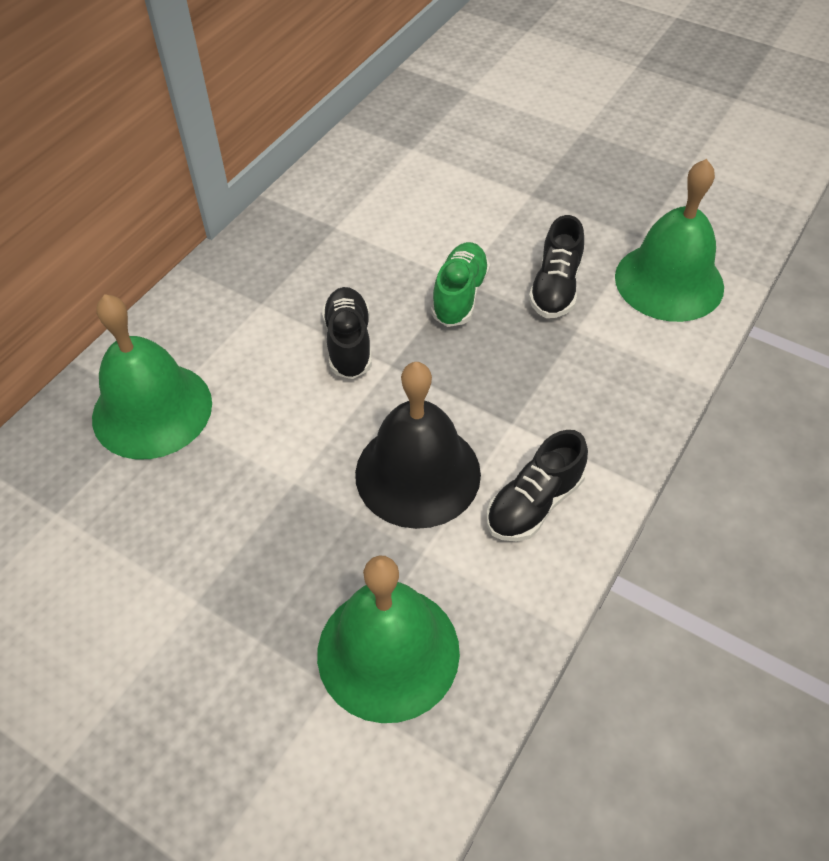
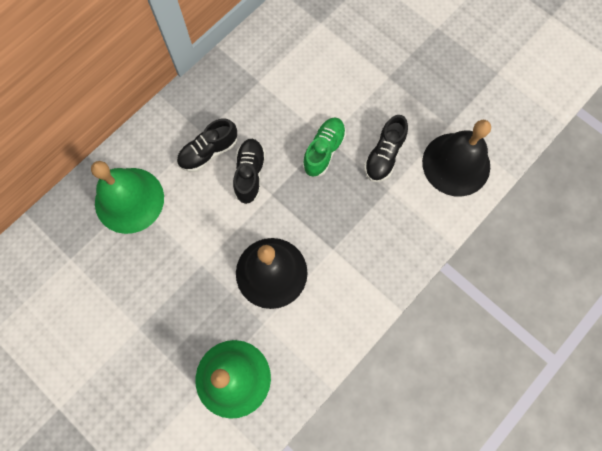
camera: 10 degrees right, 20 degrees up
(534, 503) = (332, 305): black shoe -> black shoe (208, 152)
(669, 281) = (456, 164): green bell -> black bell

